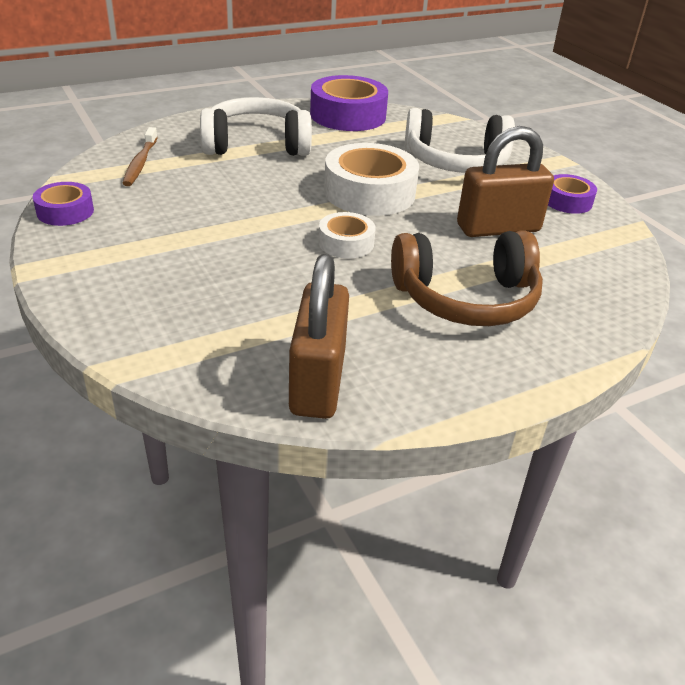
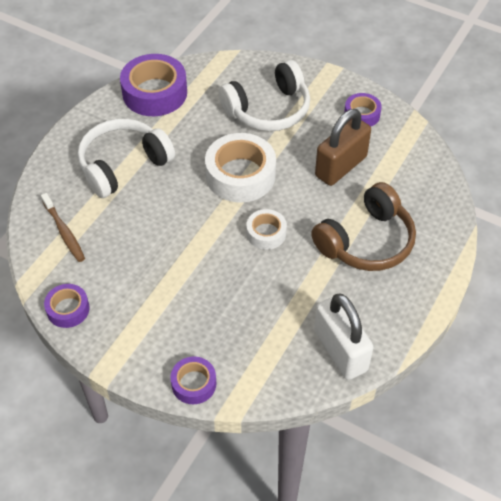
camera: 30 degrees left, 15 degrees up
(103, 324) = (194, 384): none -> purple tape
(317, 381) = (340, 350): brown padlock -> white padlock

